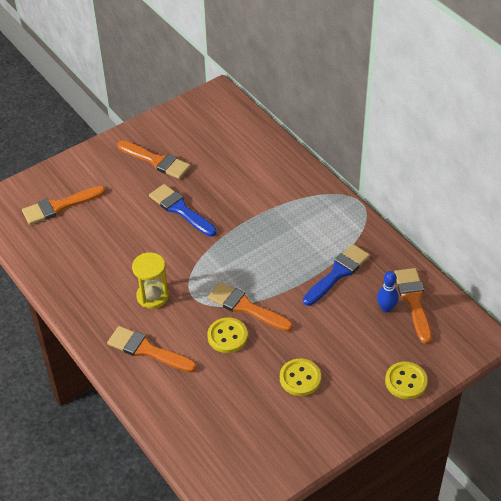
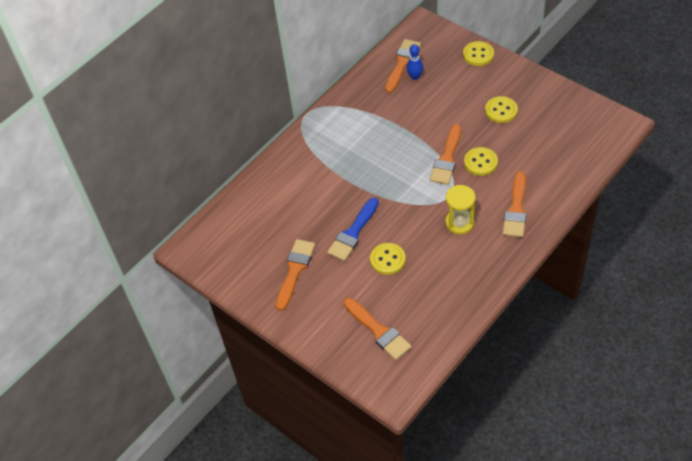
camera: 100 degrees left, 5 degrees up
(135, 229) = (387, 259): none -> yellow button
(338, 273) = (390, 111): blue brush -> none
(413, 301) = (402, 63): orange brush -> orange brush turned 135 degrees clockwise

